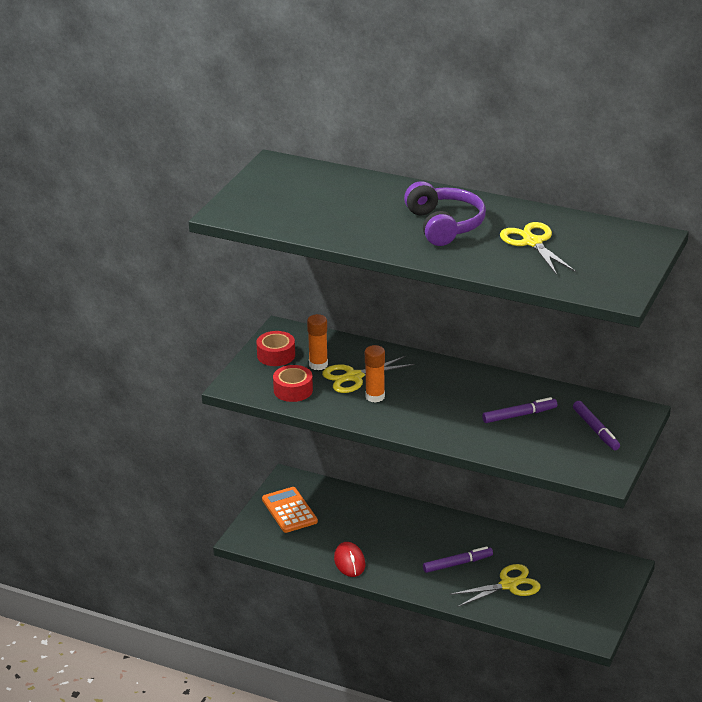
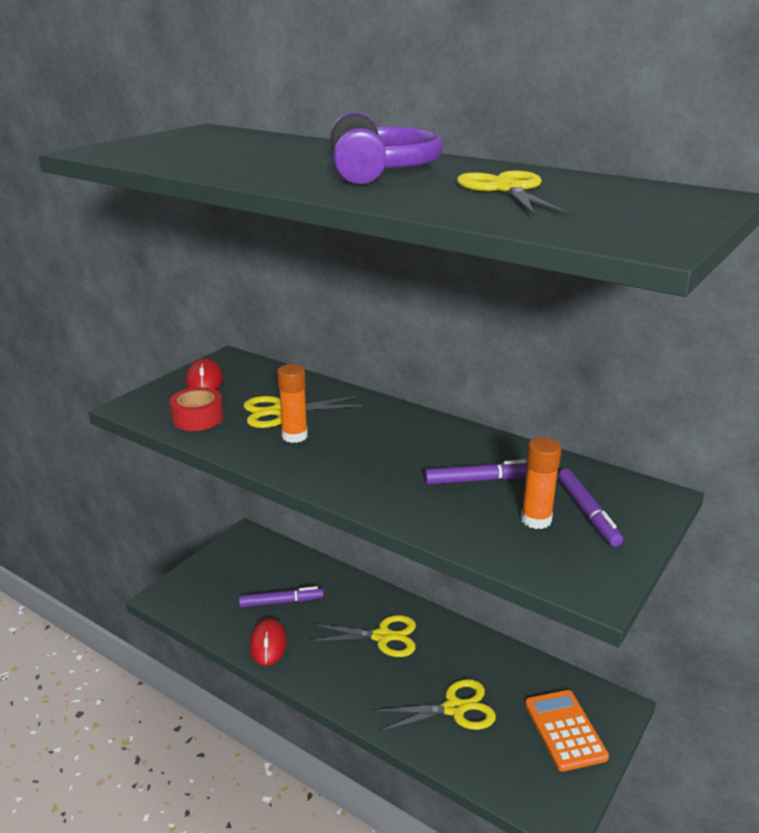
camera: 10 degrees right, 5 degrees down
(276, 355) = (204, 381): red tape -> red mouse
(289, 510) = (230, 571): orange calculator -> orange calculator (564, 730)
(318, 365) = (247, 395): orange glue stick -> orange glue stick (536, 520)
(438, 544) = (382, 637): none -> yellow scissors
(457, 564) = (397, 667): purple marker -> purple marker (281, 602)

